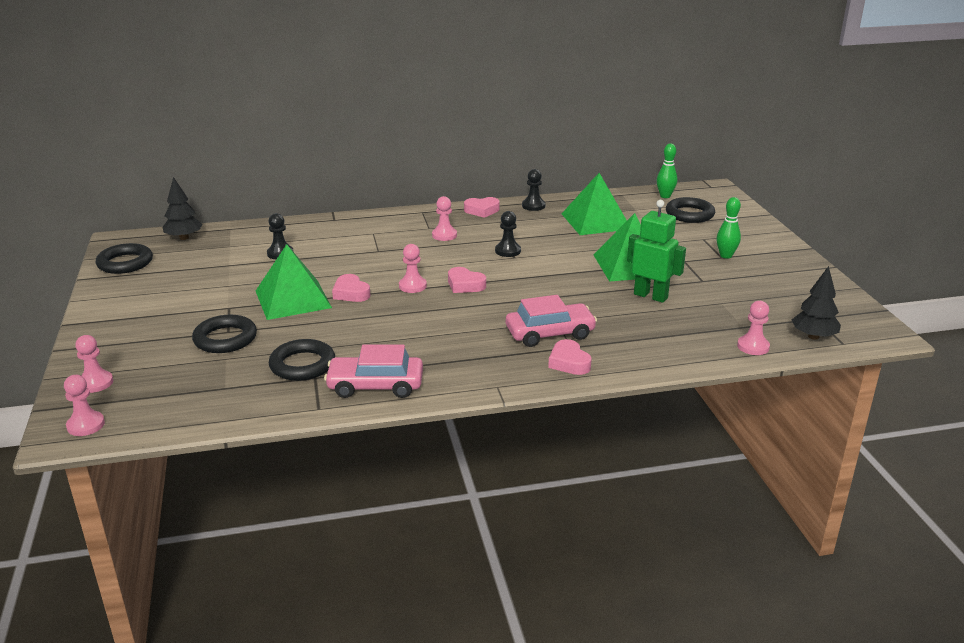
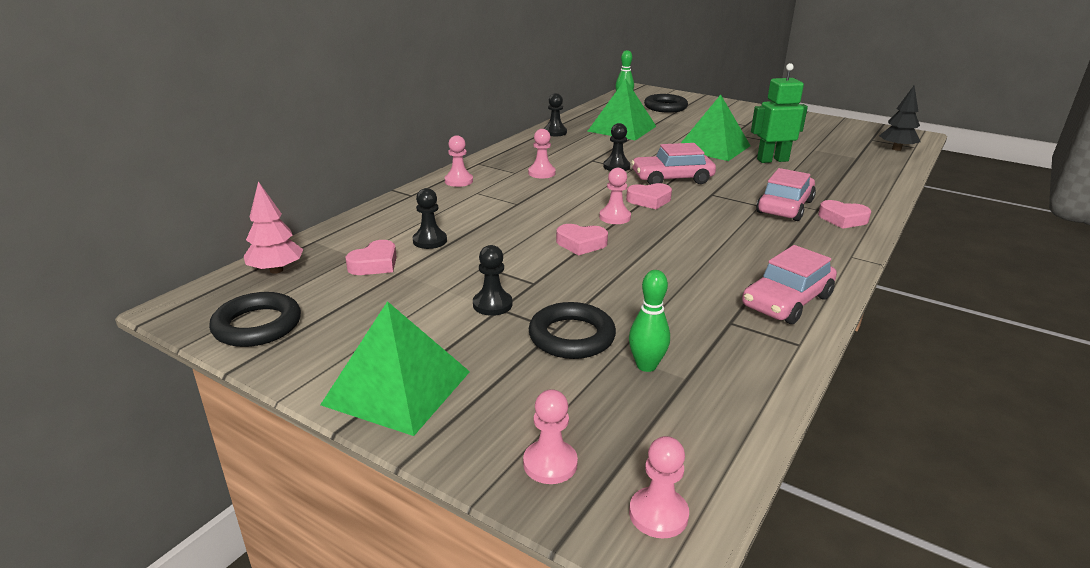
camera: 45 degrees left, 0 degrees up
(184, 238) = (276, 270): black tree -> pink tree
(229, 303) = (492, 304): none -> black pawn
(293, 299) = (543, 271): green pyramid -> green pyramid (397, 387)
(302, 365) = (695, 318): black ring -> none
(482, 210) = (525, 147): pink heart -> pink heart (374, 264)
(524, 276) = (672, 179): none -> pink car
(725, 256) = (746, 123): green bowling pin -> green bowling pin (646, 365)
(753, 346) = (890, 166): pink pawn -> pink pawn (459, 181)

